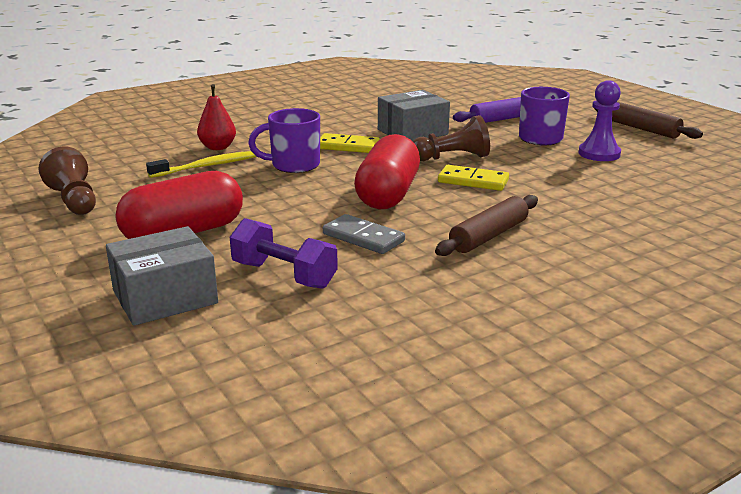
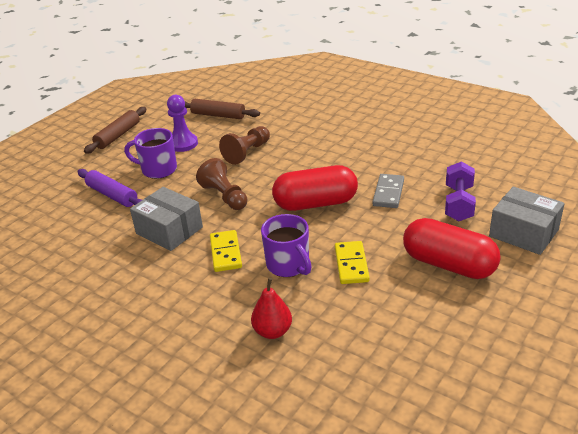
camera: 110 degrees left, 10 degrees up
(74, 200) = (454, 357): brown pawn -> brown pawn (247, 153)
(207, 166) = (323, 314): yellow toothbrush -> none
(473, 181) = (267, 178): yellow domino -> yellow domino (351, 264)
(489, 236) = (349, 155): brown rolling pin -> brown rolling pin (218, 115)

